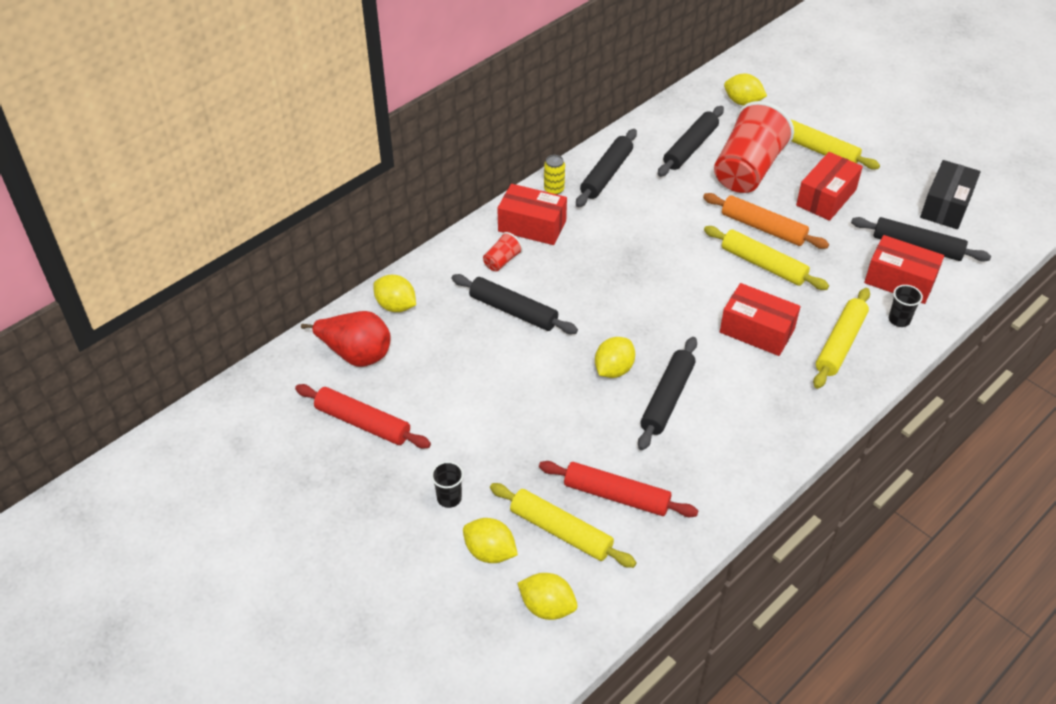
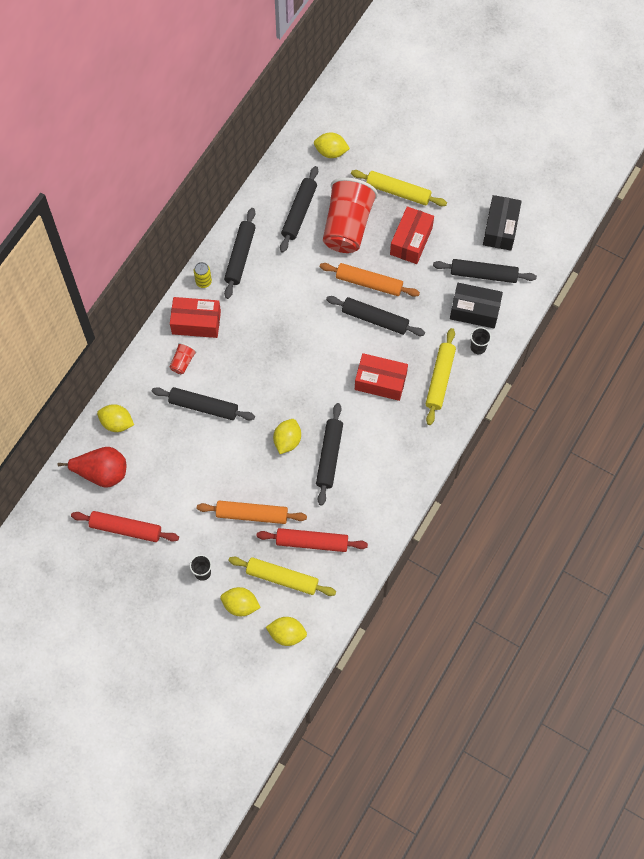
camera: 15 degrees left, 20 degrees up
(540, 443) = (252, 514): none -> orange rolling pin
(763, 264) = (375, 319): yellow rolling pin -> black rolling pin
(900, 281) = (474, 311): red box -> black box

